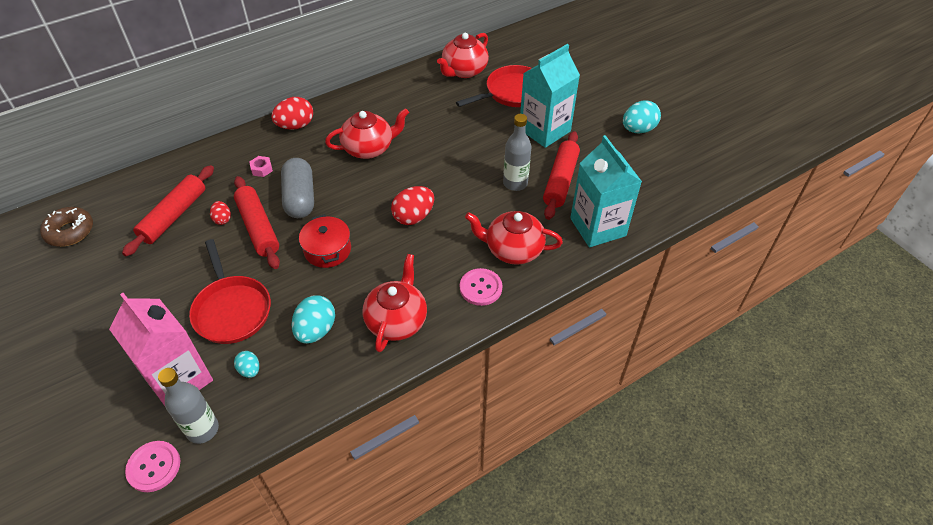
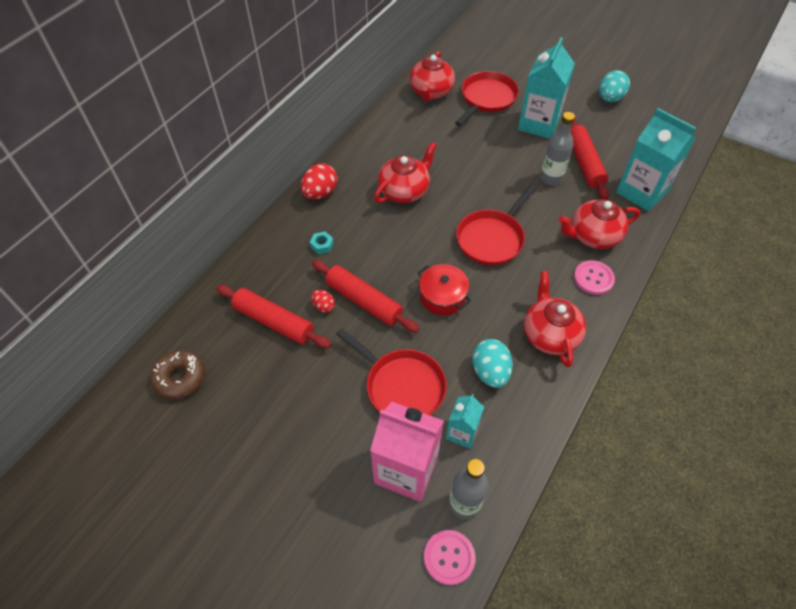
camera: 25 degrees left, 5 degrees up
(174, 216) = (274, 321): red rolling pin -> red rolling pin turned 60 degrees counterclockwise
(249, 370) = (462, 432): turquoise egg -> turquoise carton
(262, 169) = (322, 245): pink nut -> turquoise nut
(300, 198) = (379, 259): grey capsule -> none
(413, 217) = (492, 238): red egg -> red pan

